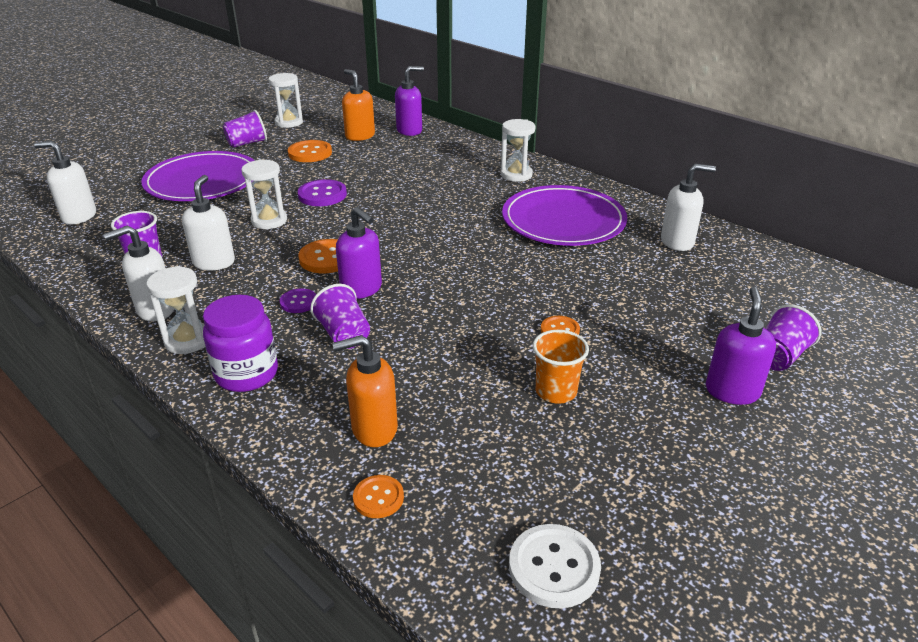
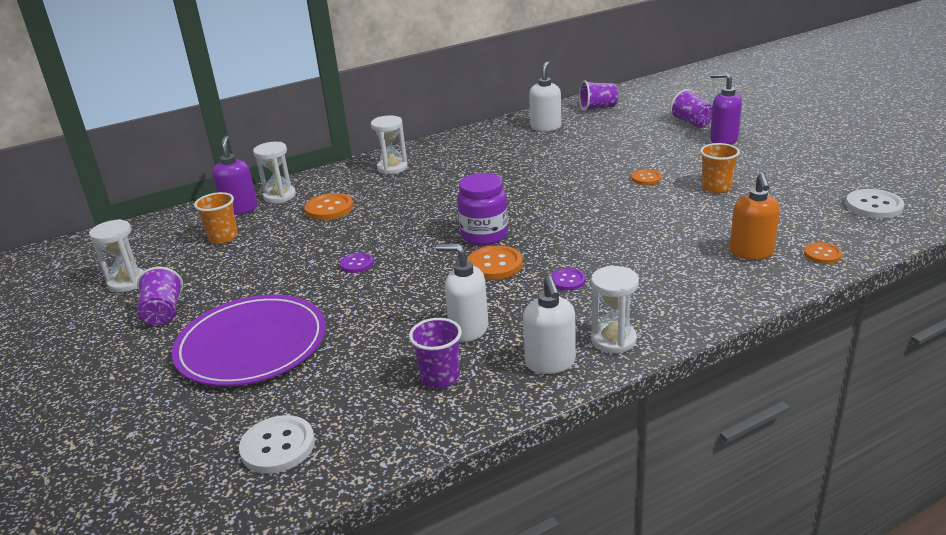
camera: 70 degrees left, 5 degrees down
(79, 216) = (278, 446): white soap dispenser -> white button
(247, 374) = (674, 307): purple jar -> purple jar (484, 235)
(269, 221) = (395, 296): white hourglass -> white hourglass (280, 196)
(310, 153) = (239, 269): orange button -> orange button (329, 208)
(322, 195) = (357, 264): purple button -> purple button, size x0.61
(344, 335) = (627, 260): purple cup -> purple cup (598, 108)
(360, 136) = (223, 237): orange soap dispenser -> orange cup
(362, 289) = (558, 249): purple soap dispenser -> none
(563, 220) = (489, 159): purple plate -> none

